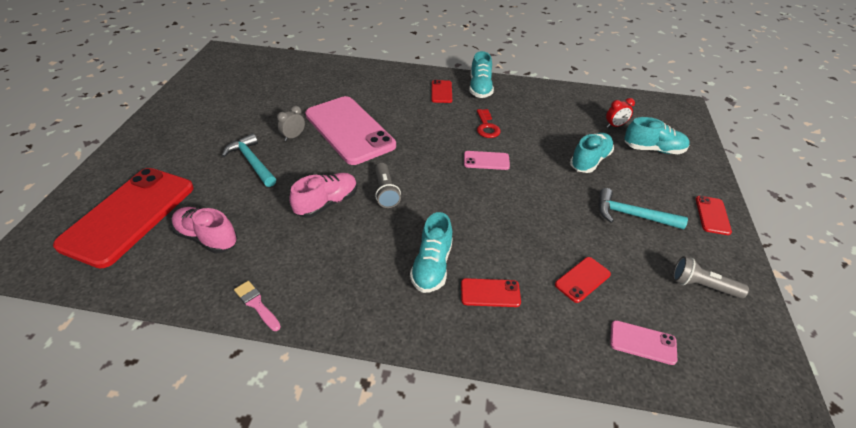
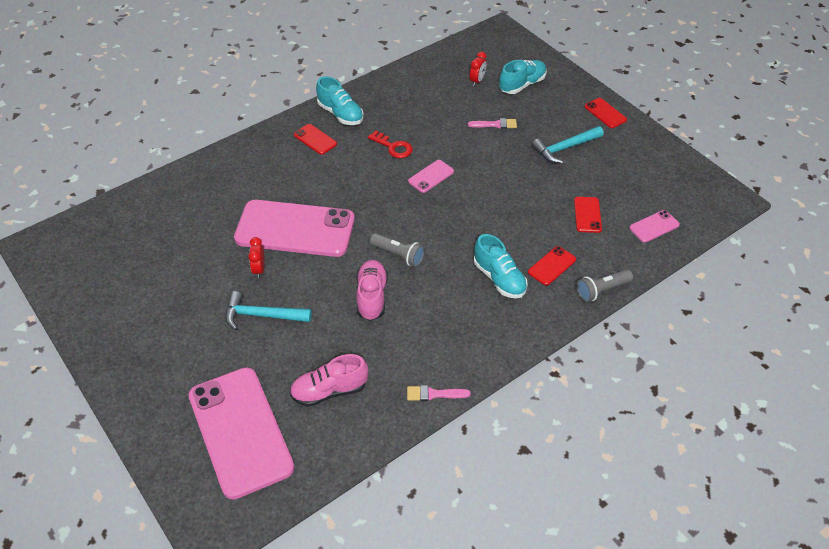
camera: 45 degrees left, 5 degrees up
(129, 215) = (240, 431): red phone -> pink phone
(293, 136) = (259, 269): grey clock -> red clock
(589, 161) = (495, 124): turquoise shoe -> pink brush
(702, 286) = (646, 167): grey flashlight -> grey flashlight (601, 290)

